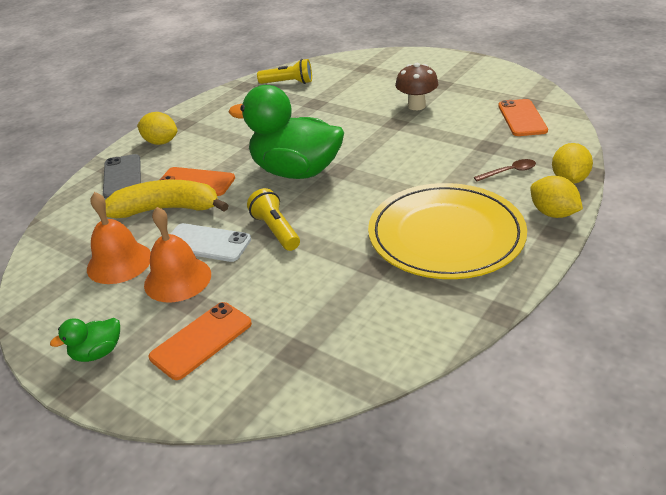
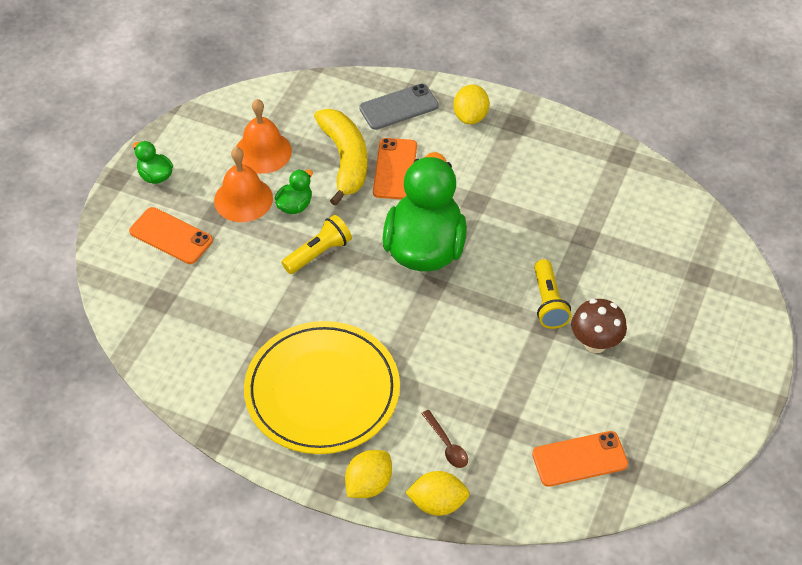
camera: 75 degrees right, 15 degrees up
(206, 243) = (295, 205): white phone -> green duck
(288, 83) = (637, 198): yellow flashlight -> yellow flashlight (548, 302)

